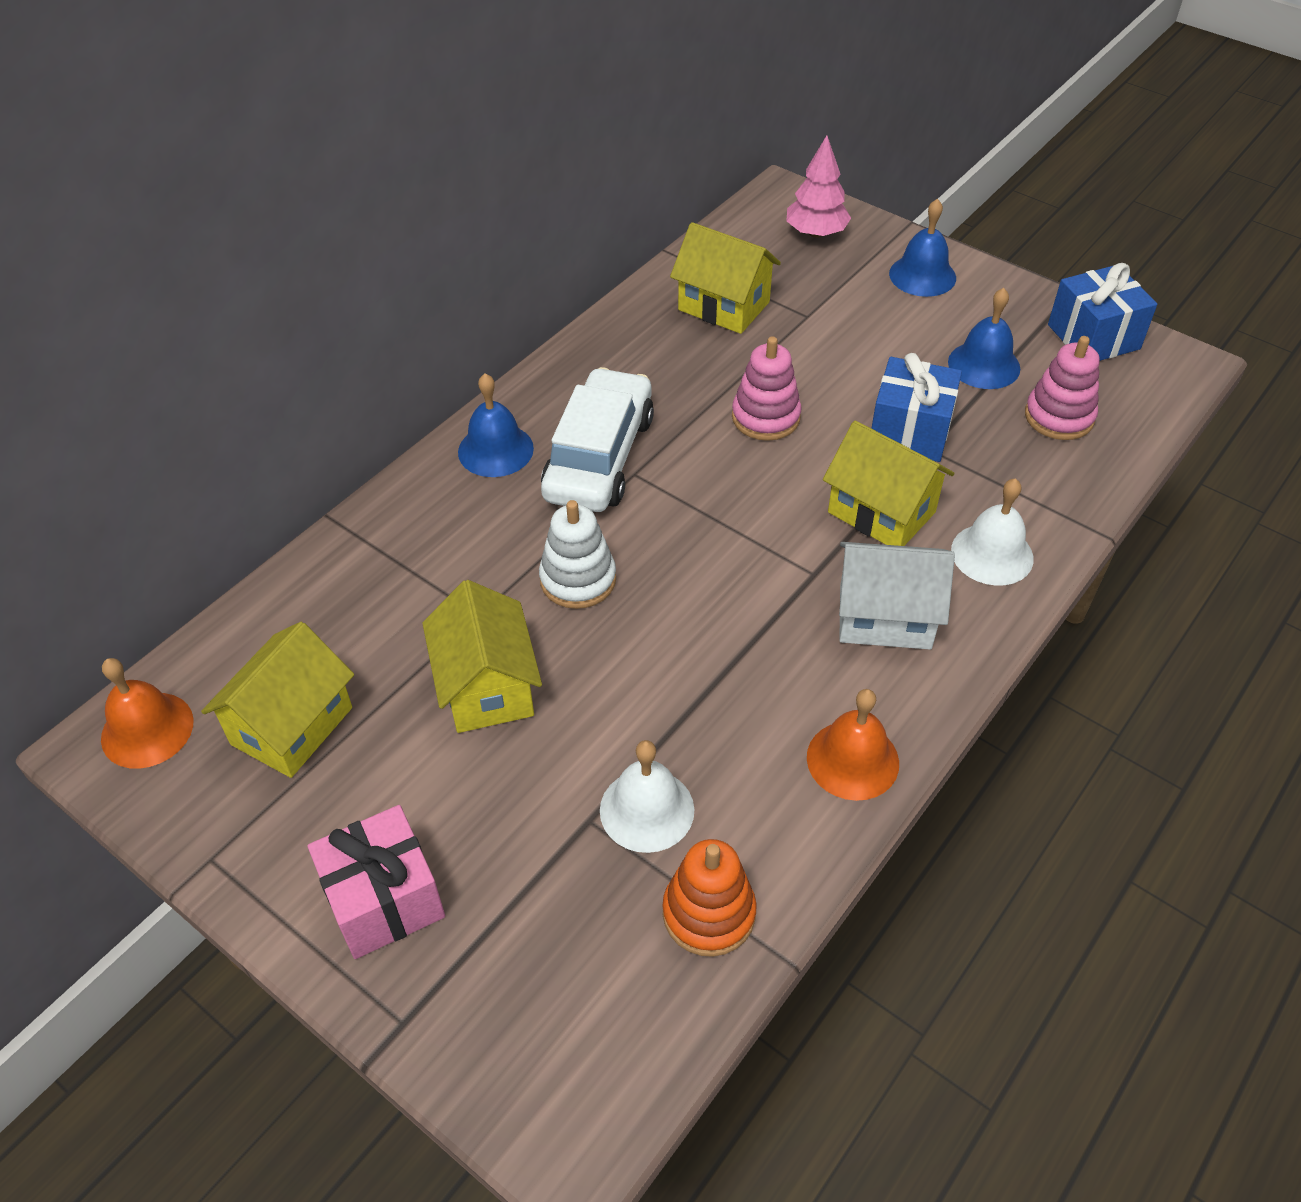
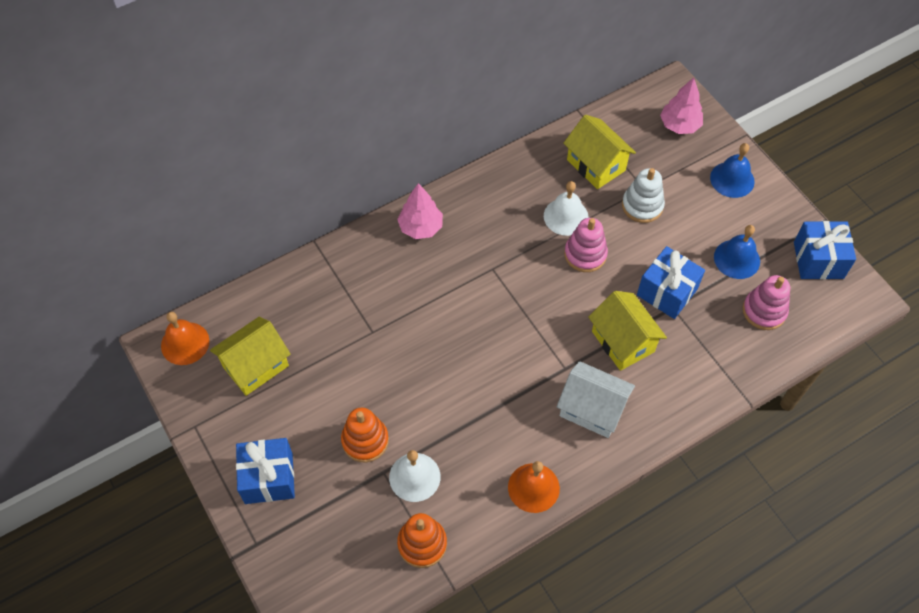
camera: 20 degrees right, 10 degrees up
(384, 900) = (269, 478): pink gift -> blue gift
(487, 687) = (361, 377): yellow house -> none
(495, 450) = (421, 227): blue bell -> pink tree
(535, 781) = (365, 440): none -> orange stacking toy
(578, 579) = (433, 328): white stacking toy -> white stacking toy (642, 206)
(599, 457) = (477, 251): white car -> none
(992, 554) = (673, 390): white bell -> white bell (566, 216)

